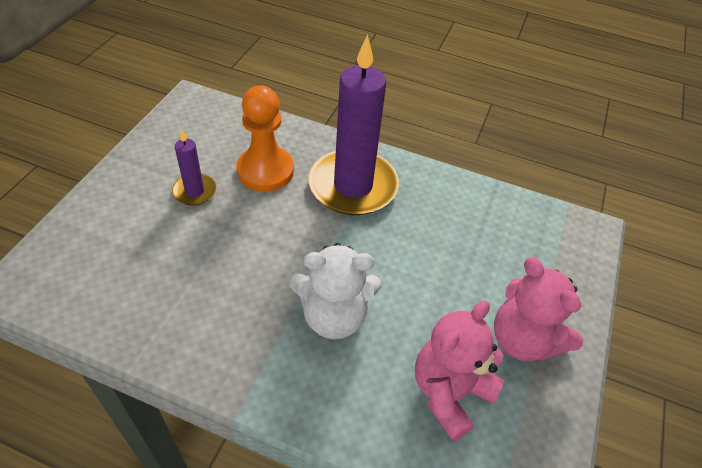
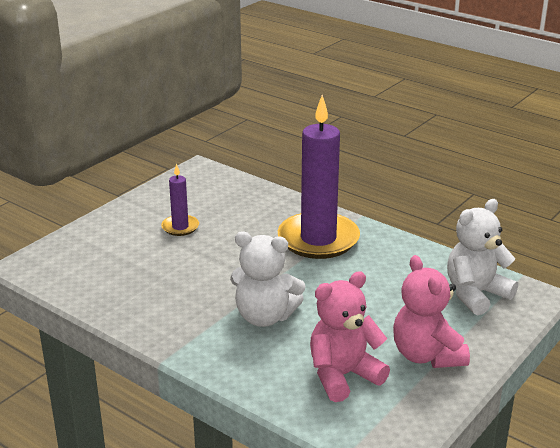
camera: 20 degrees right, 20 degrees down
(265, 171) = (245, 221): orange pawn -> none
(536, 239) = (476, 294): none -> white teddy bear

